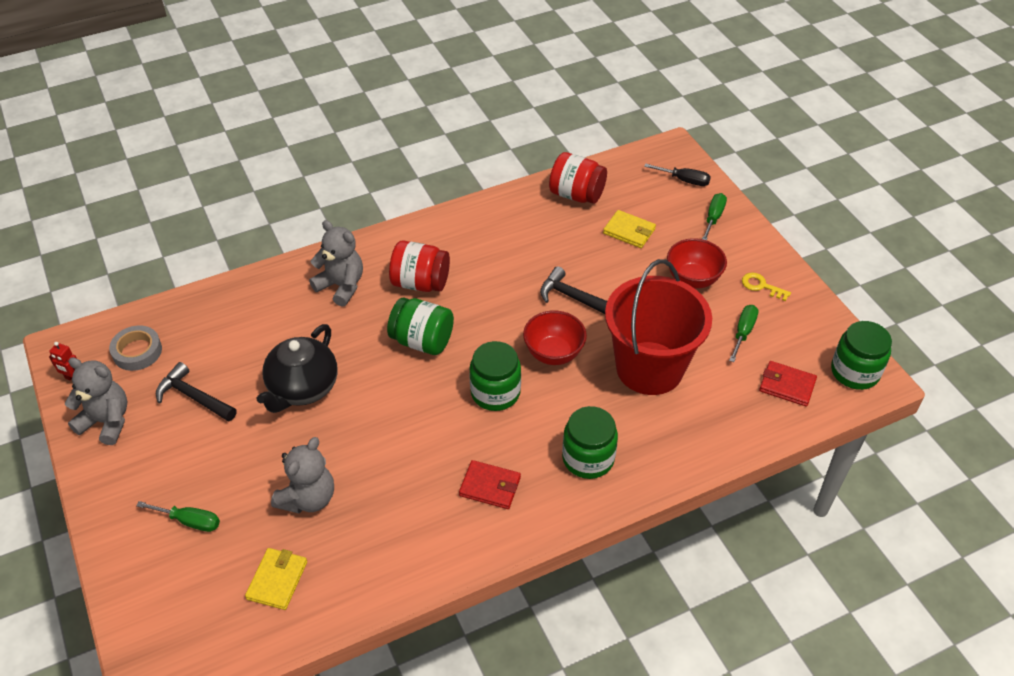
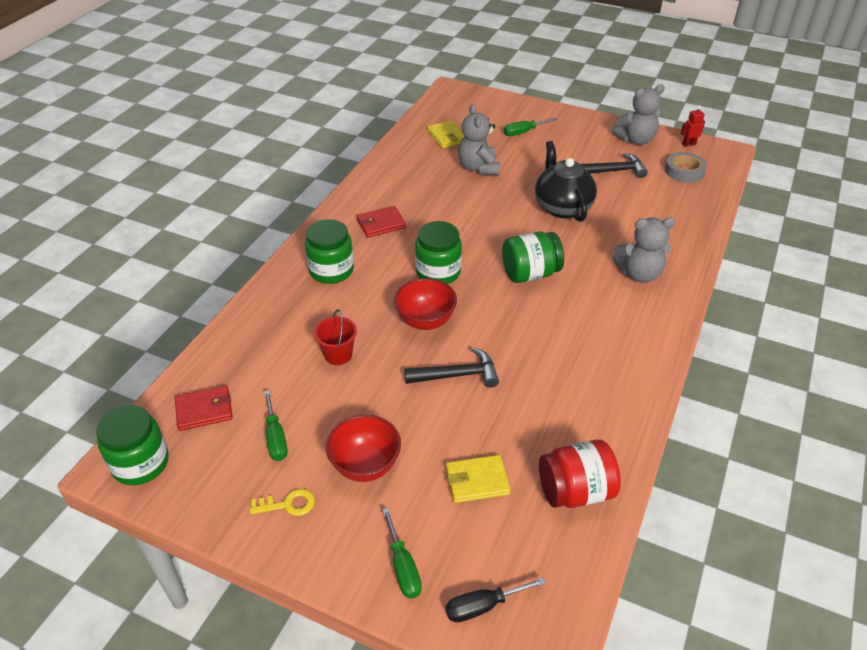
camera: 140 degrees right, 5 degrees down
(420, 283) = (590, 311): red jar -> none
(649, 368) = (338, 355): red bucket -> red bucket, size x0.40

